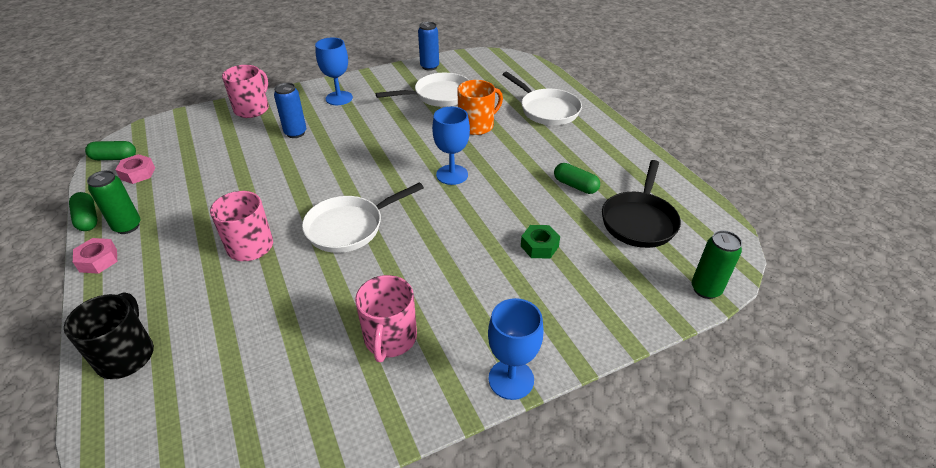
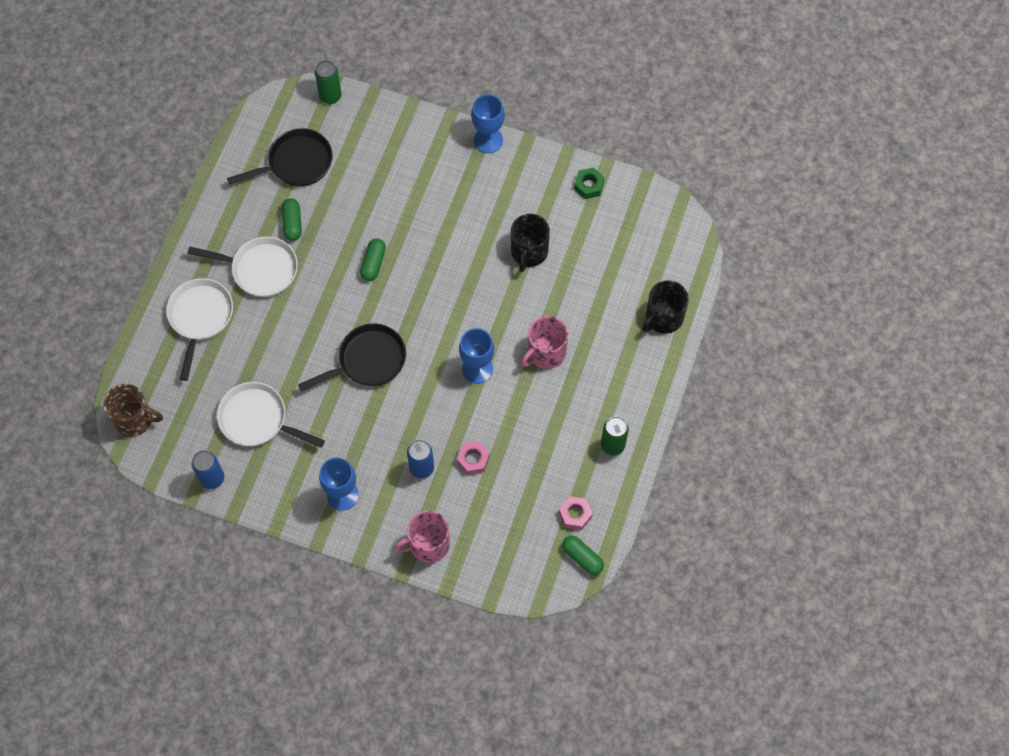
camera: 135 degrees left, 25 degrees up
(87, 219) = (635, 479): green capsule -> green capsule (373, 263)
(98, 260) = (646, 421): pink nut -> pink nut (473, 460)
(345, 307) = (529, 252): none -> black mug
(349, 227) = (473, 316): white pan -> white pan (260, 269)
(390, 338) = (523, 211): pink mug -> none
(404, 155) = (368, 361): none -> black pan
(452, 175) = (358, 307): blue goblet -> blue goblet (477, 369)
(477, 125) = (277, 348): orange mug -> none
(508, 62) = (135, 419): none -> brown mug
(539, 246) = (378, 198): green nut -> green nut (589, 186)

